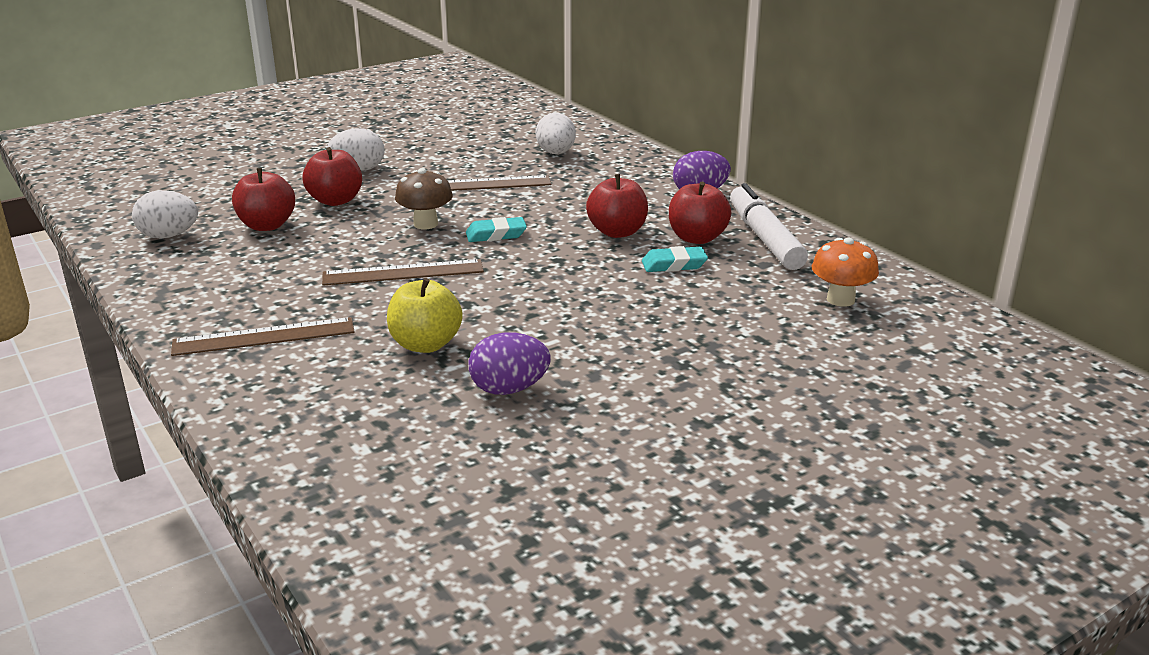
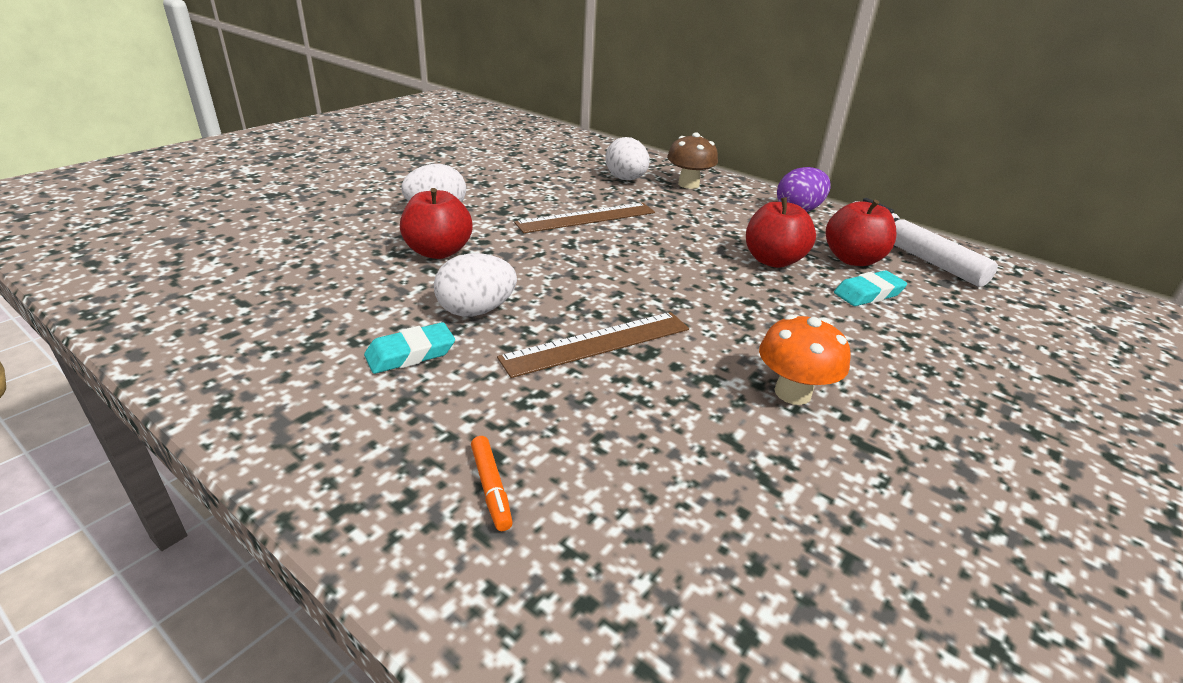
camera: 20 degrees left, 5 degrees up
(169, 236) = (244, 326): white egg -> white egg (476, 310)
(264, 336) = (491, 487): brown ruler -> orange marker
(267, 225) = (374, 294): red apple -> none
(425, 224) = (567, 272): brown mushroom -> brown mushroom (688, 184)
(425, 344) = (724, 458): yellow apple -> none
(496, 235) = (655, 277): turquoise eraser -> turquoise eraser (410, 354)
(509, 389) = (900, 520): purple egg -> none
(840, 300) = (1060, 316): orange mushroom -> orange mushroom (792, 393)

